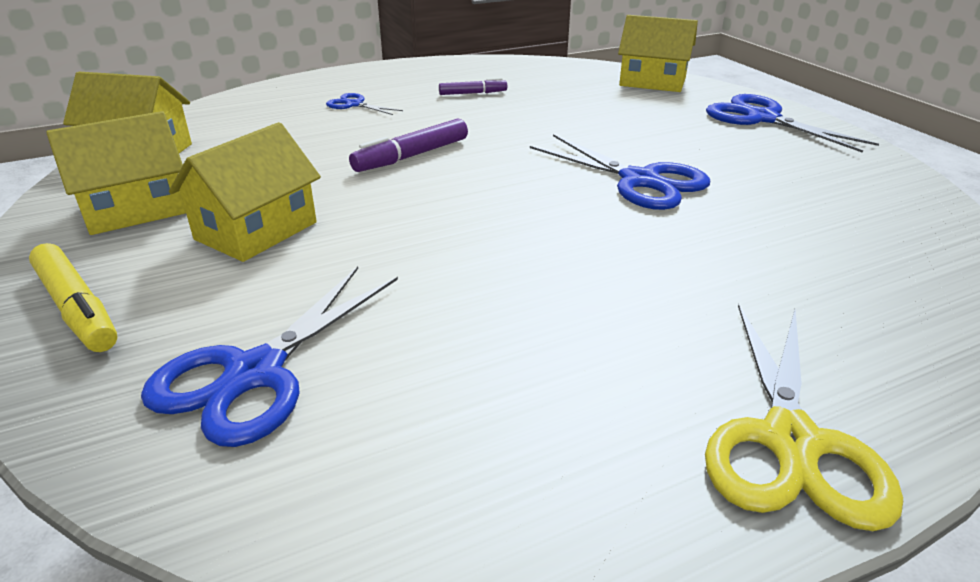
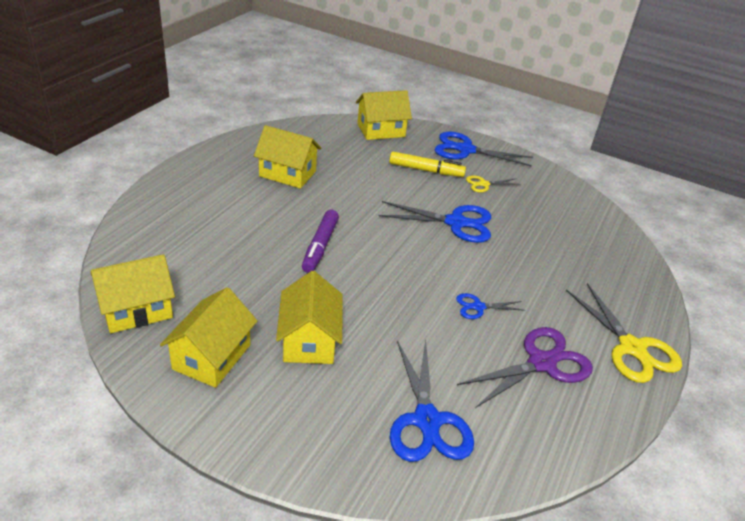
camera: 40 degrees left, 5 degrees up
(77, 308) = (290, 434): yellow marker -> yellow marker (426, 170)
(354, 104) = (223, 210): blue scissors -> blue scissors (478, 307)
(472, 93) = (287, 173): purple marker -> yellow house
(553, 384) = (541, 363): none -> purple scissors
(746, 155) = (484, 184): none -> yellow scissors

